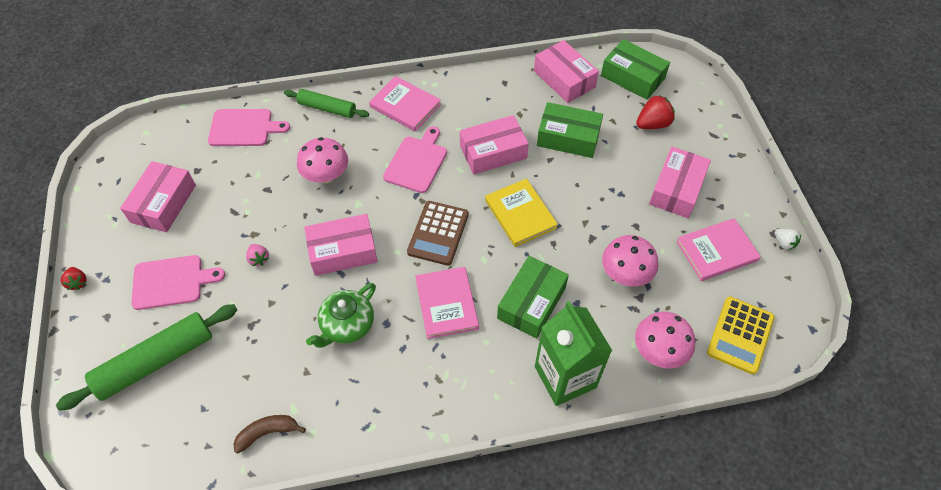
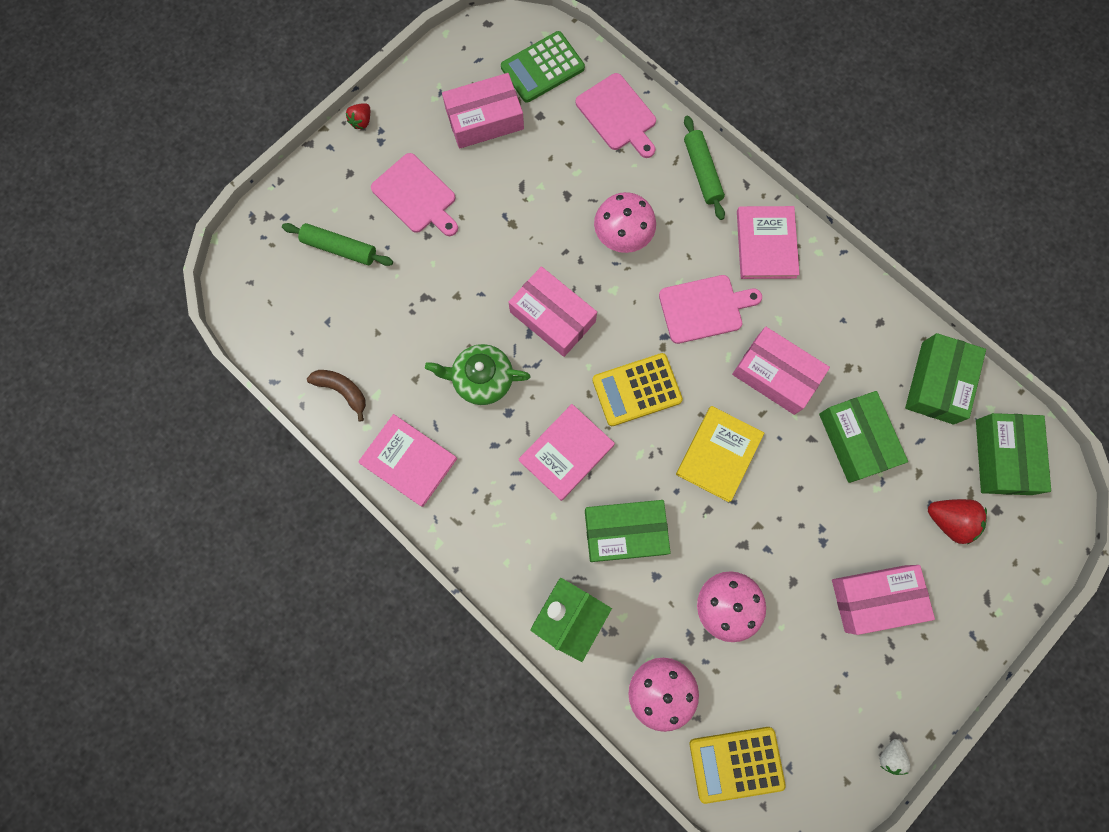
camera: 55 degrees right, 20 degrees up
(156, 361) = (340, 248): green rolling pin -> green rolling pin, size x0.62
(166, 148) = (542, 68): none -> green calculator
(259, 259) = (491, 249): pink strawberry -> none
(438, 233) = (636, 390): brown calculator -> yellow calculator
(564, 79) = (937, 383): pink box -> green box
(716, 251) = (823, 686): pink book -> pink book (408, 461)

